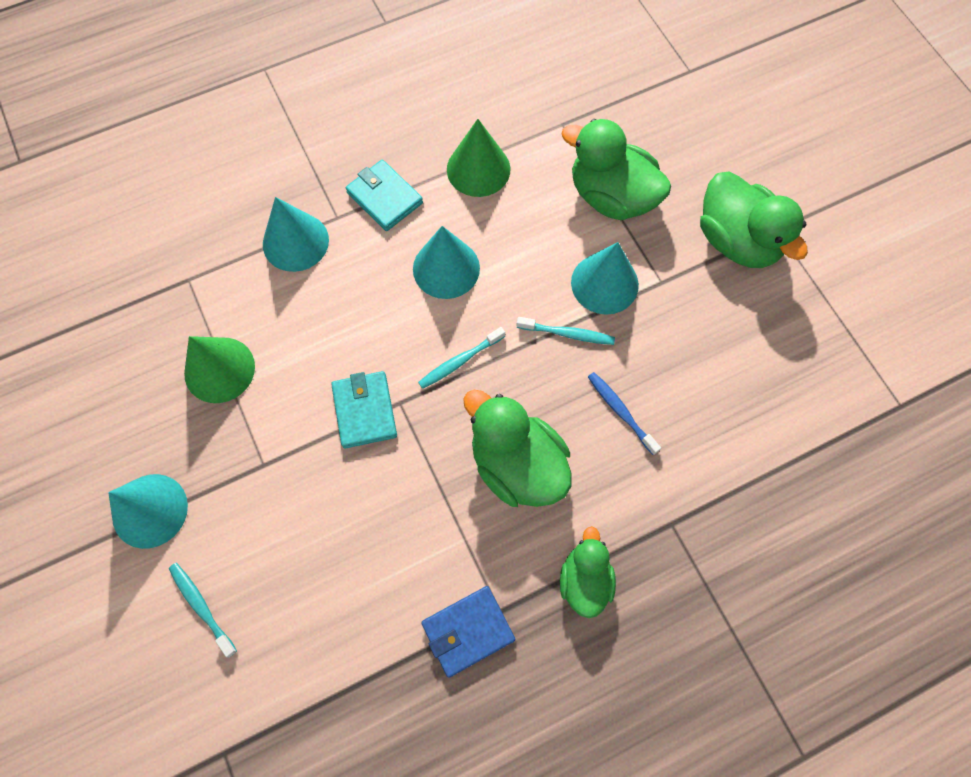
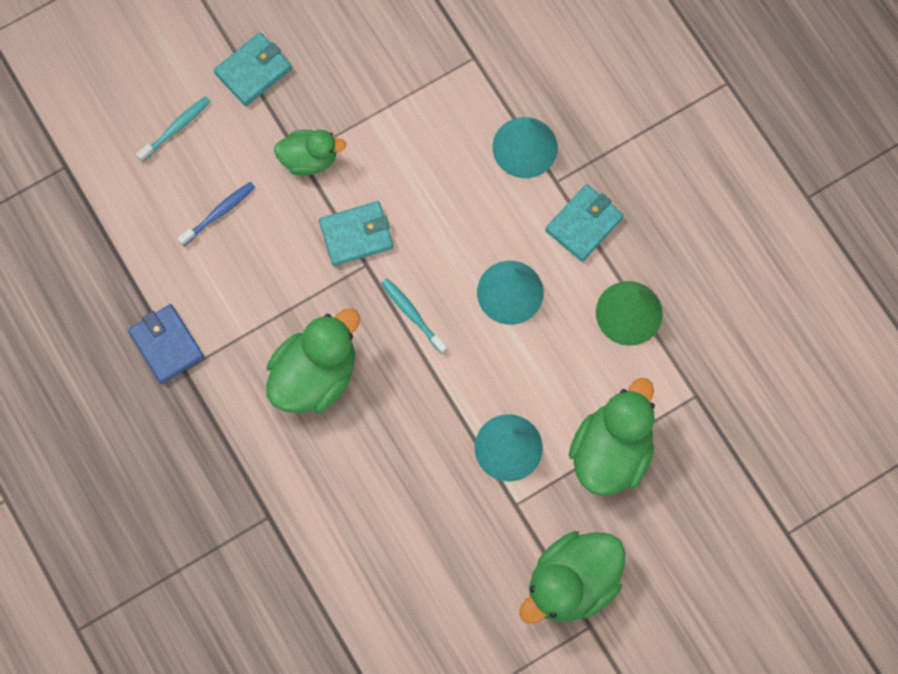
camera: 85 degrees right, 5 degrees up
(150, 510) = (253, 71): turquoise cone -> turquoise wallet
(219, 369) = (386, 102): green cone -> none
(567, 334) = (450, 414): turquoise toothbrush -> none
(584, 579) = (215, 440): green duck -> green duck (309, 159)
(620, 411) = (373, 467): blue toothbrush -> blue toothbrush (219, 213)

